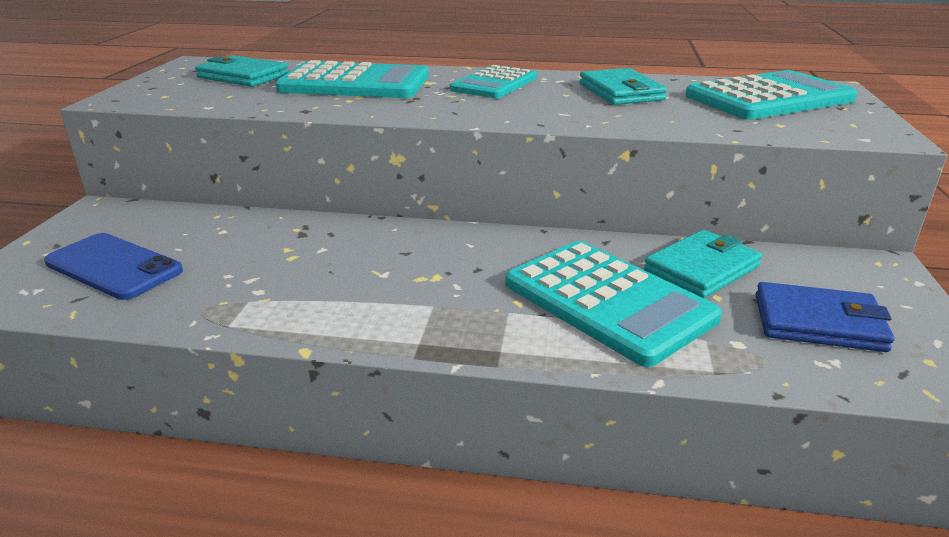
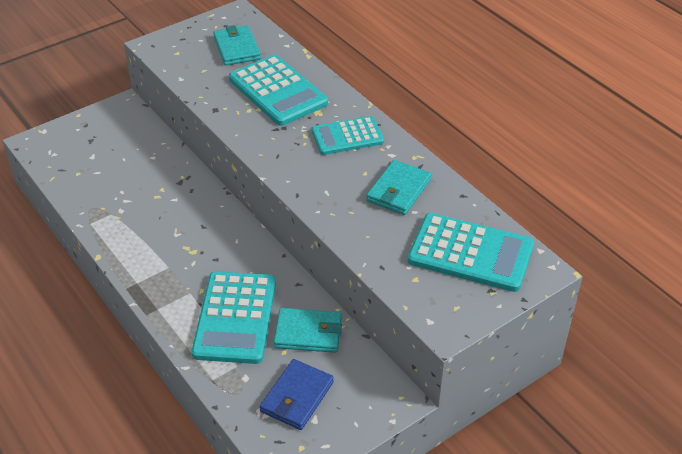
camera: 45 degrees right, 15 degrees up
(113, 267) = (90, 156): blue phone -> none
(818, 322) = (297, 397): blue wallet -> blue wallet turned 60 degrees clockwise

